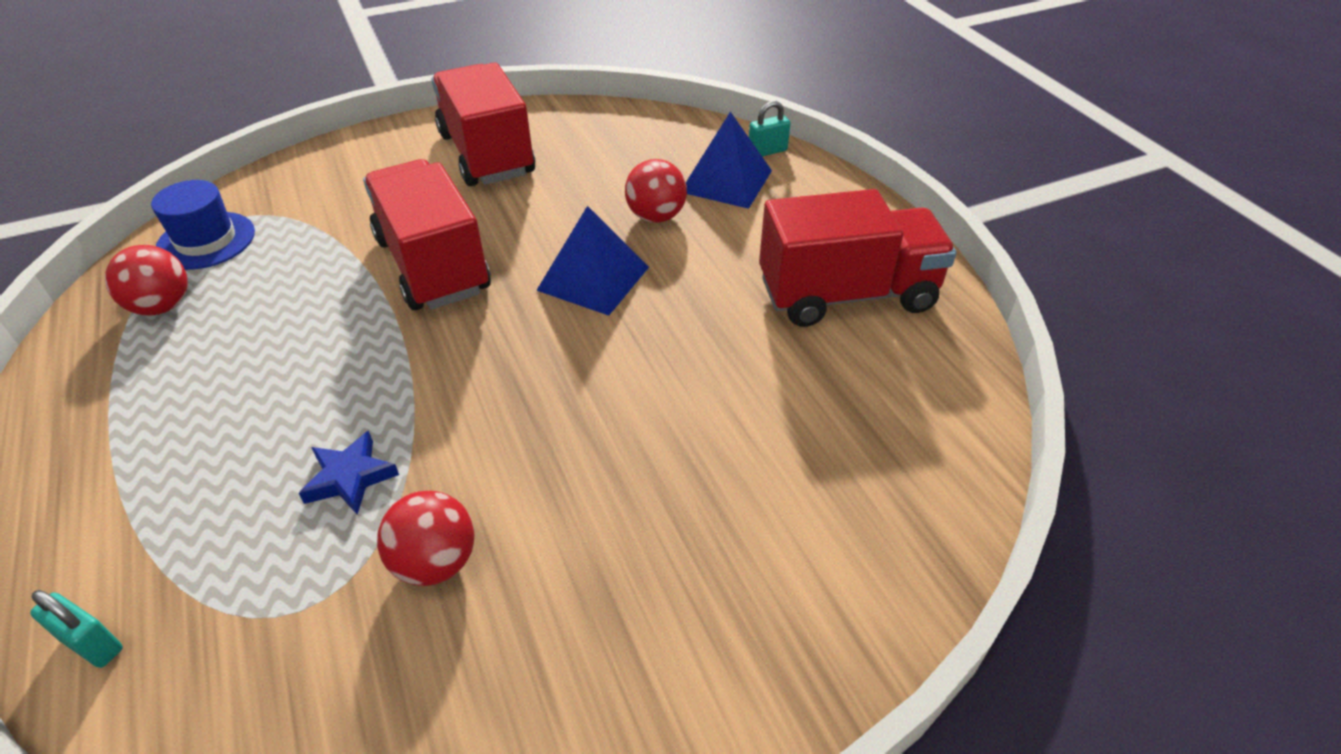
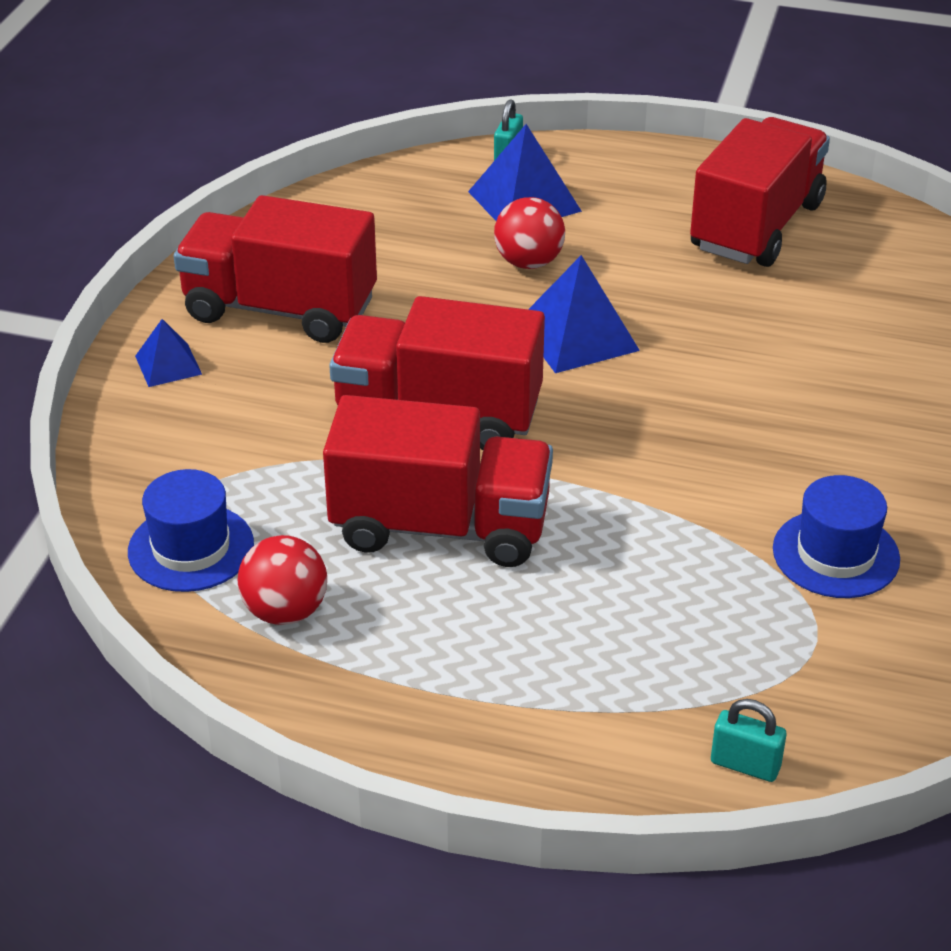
camera: 50 degrees left, 5 degrees down
(92, 644) = (745, 765): turquoise padlock -> turquoise padlock turned 45 degrees clockwise
(304, 326) = (440, 526): none -> red truck
(350, 478) = (692, 566): blue star -> none
(387, 147) = (168, 365): none -> blue pyramid
(435, 562) = (836, 554): red ball -> blue hat

